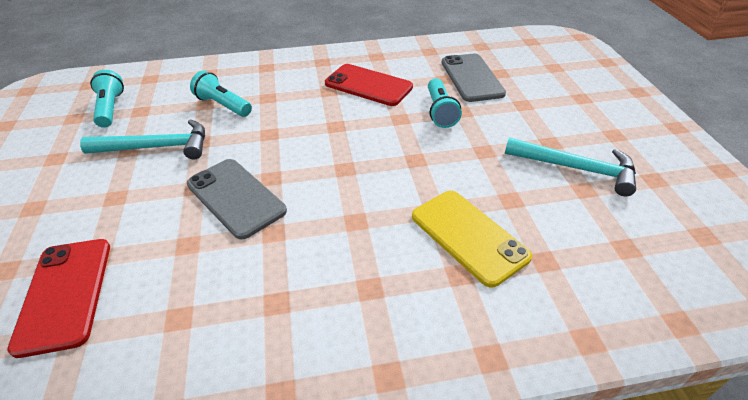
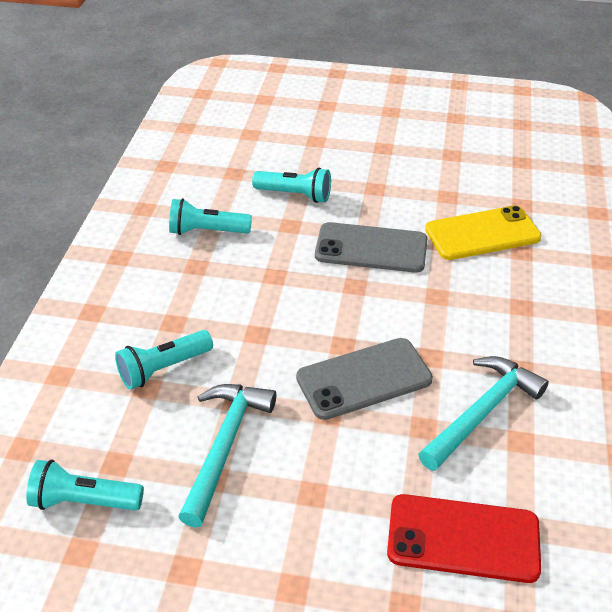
camera: 70 degrees left, 0 degrees up
(368, 85) = (207, 231): red phone -> turquoise flashlight
(472, 78) = (246, 155): grey phone -> grey phone (371, 248)
(576, 169) = (425, 148): turquoise hammer -> turquoise hammer (482, 412)

